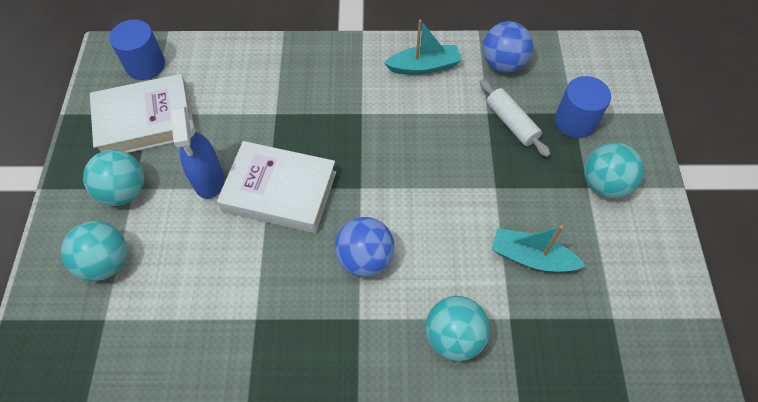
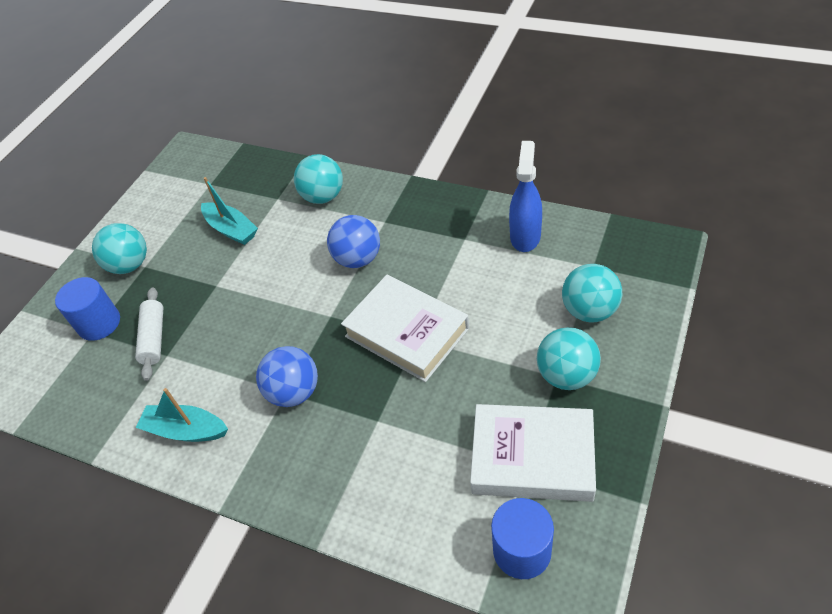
camera: 150 degrees left, 10 degrees down
(208, 179) = (474, 364): blue spray bottle -> blue spray bottle (525, 236)
(503, 63) = (105, 407): blue ball -> blue ball (294, 392)

